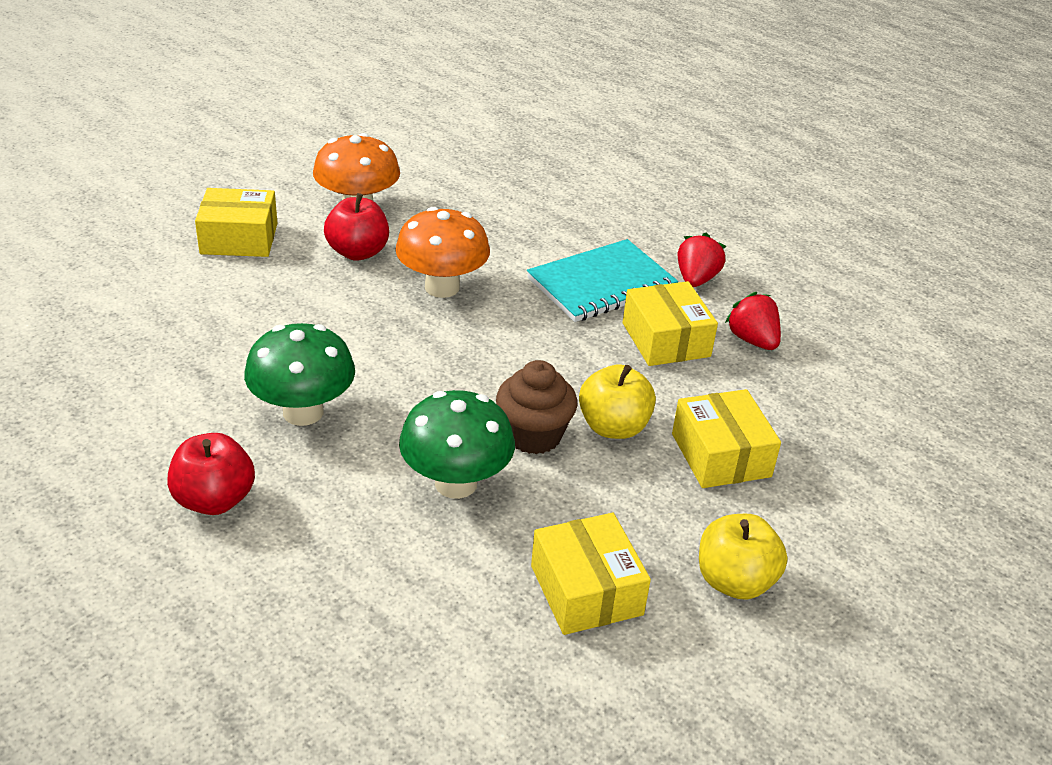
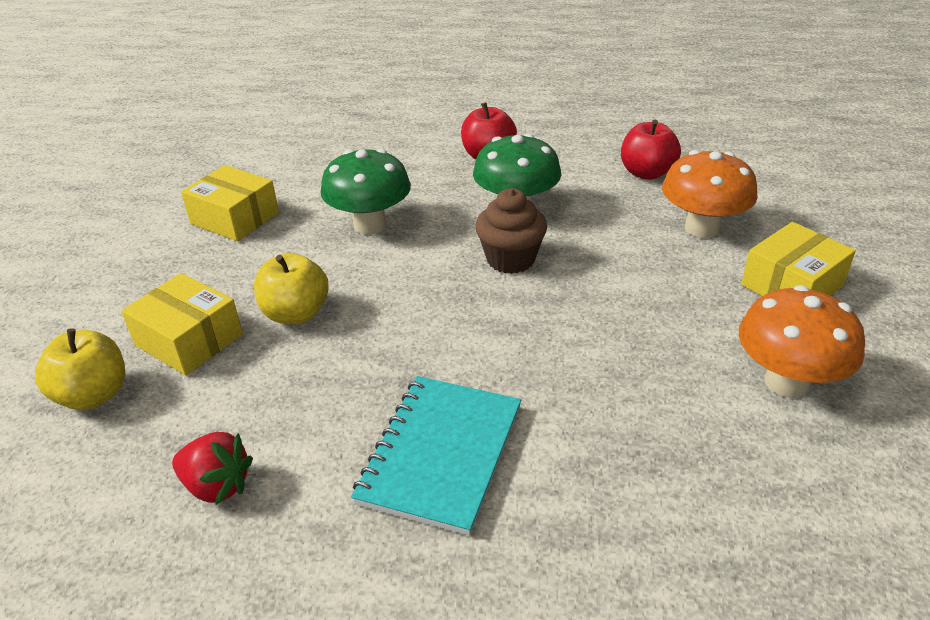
camera: 145 degrees right, 0 degrees up
(358, 252) = (694, 334): red apple -> red apple (646, 173)
(442, 287) = (575, 347): orange mushroom -> orange mushroom (701, 228)
(533, 435) = (351, 276): brown cupcake -> brown cupcake (510, 259)
(666, 340) = (313, 425): yellow box -> none
(696, 279) = (341, 543): red strawberry -> none
(734, 581) = (137, 265): yellow apple -> yellow apple (93, 395)

